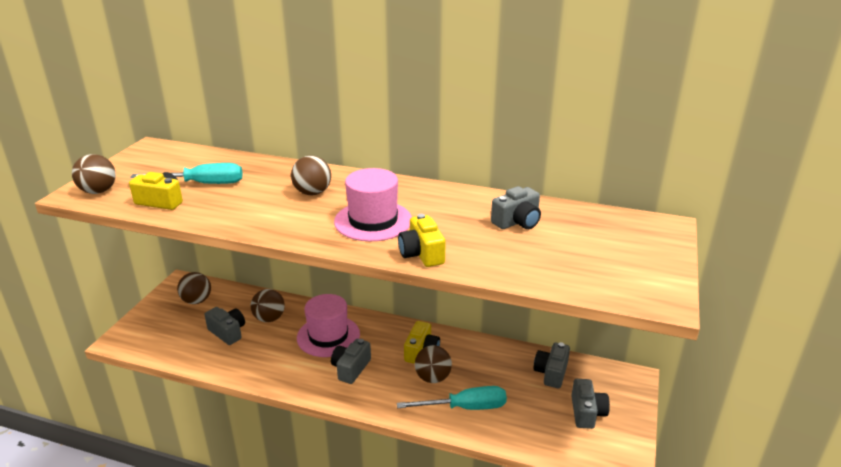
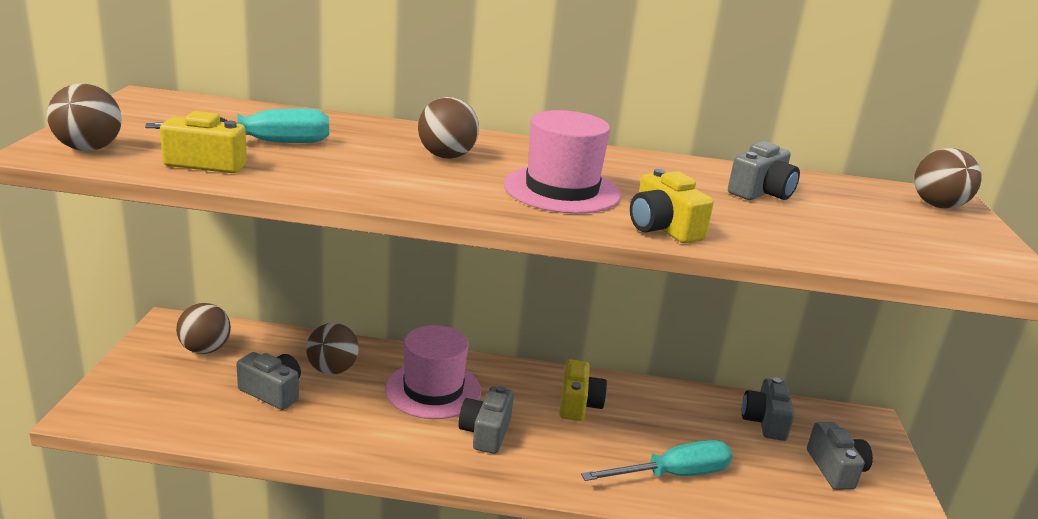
camera: 15 degrees left, 5 degrees down
(432, 378) = (609, 438): brown ball -> brown ball (937, 206)

